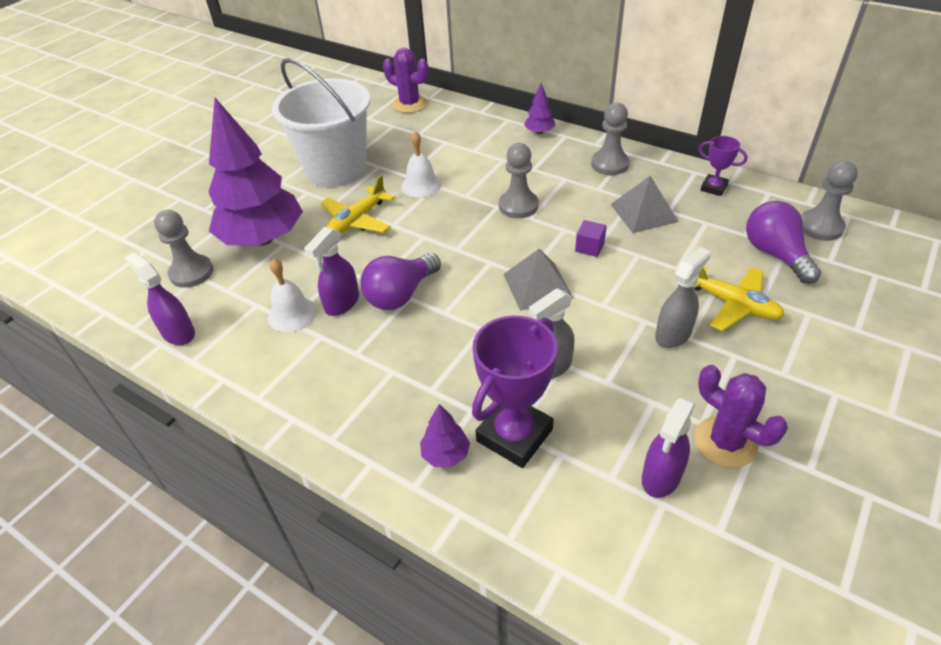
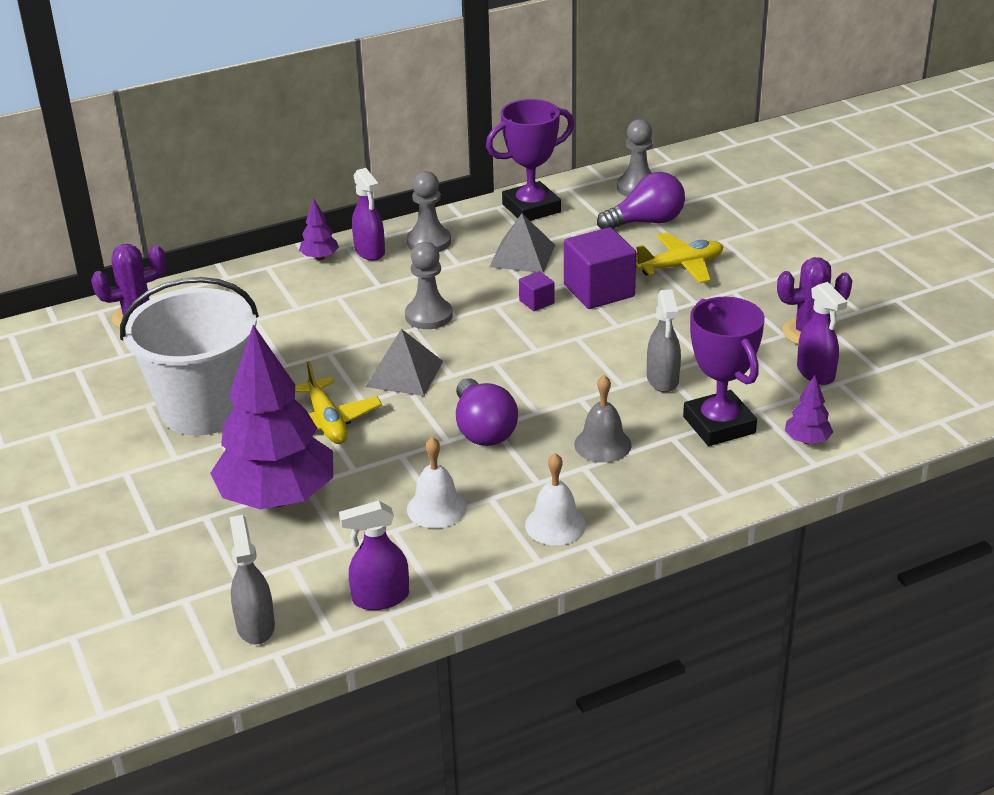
camera: 60 degrees left, 10 degrees down
(191, 273) = (278, 567): grey pawn -> none
(342, 303) = (455, 470): purple spray bottle -> purple spray bottle (370, 251)
(421, 185) = (316, 361): white bell -> white bell (555, 524)
(429, 369) = (602, 444): none -> grey bell
(445, 454) = (708, 467): purple tree -> purple tree (807, 440)
(537, 286) = (556, 348): grey pyramid -> grey pyramid (404, 374)
(641, 273) = (599, 291): none -> purple cube
(673, 334) = (685, 307): grey spray bottle -> grey spray bottle (255, 626)
(713, 188) = (531, 208): purple trophy -> purple trophy, size x1.91
(775, 254) = (646, 222): purple light bulb -> purple light bulb turned 150 degrees clockwise

